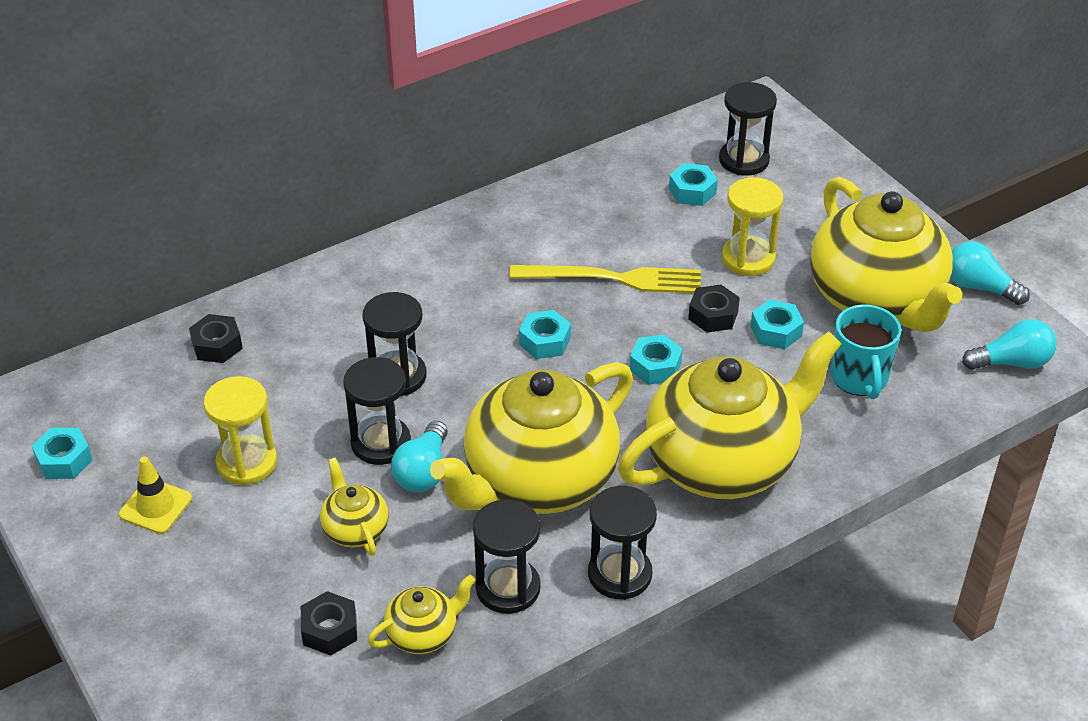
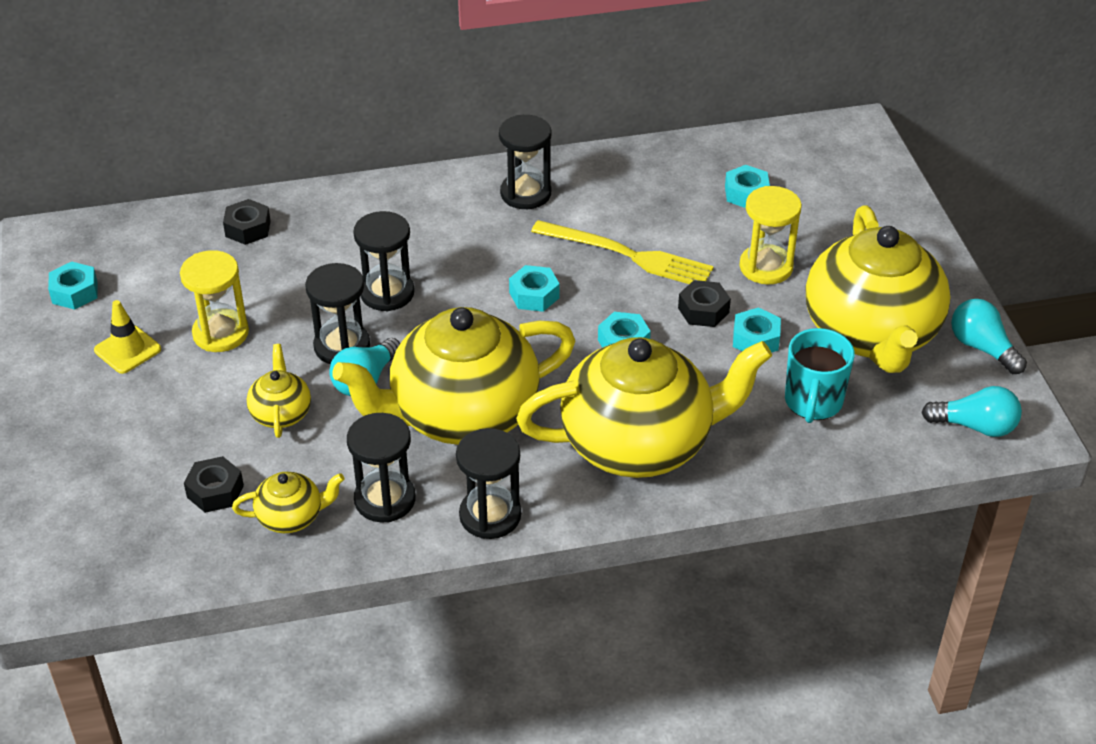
camera: 20 degrees right, 0 degrees up
(744, 160) = (812, 176): black hourglass -> black hourglass (525, 193)

